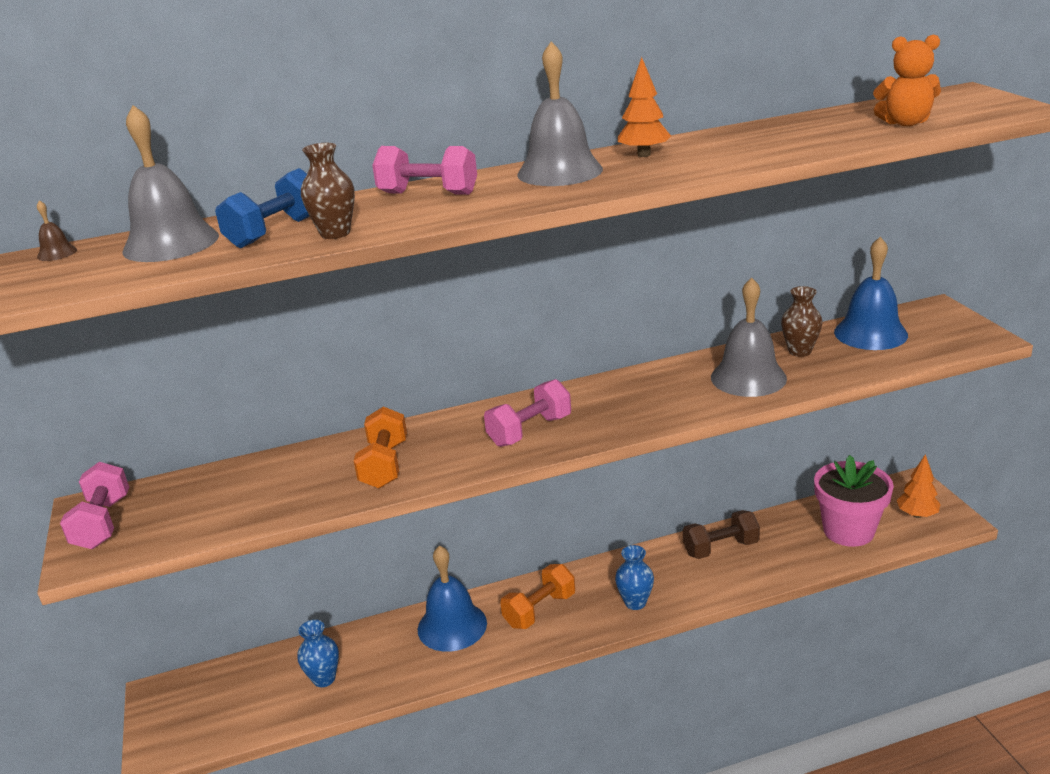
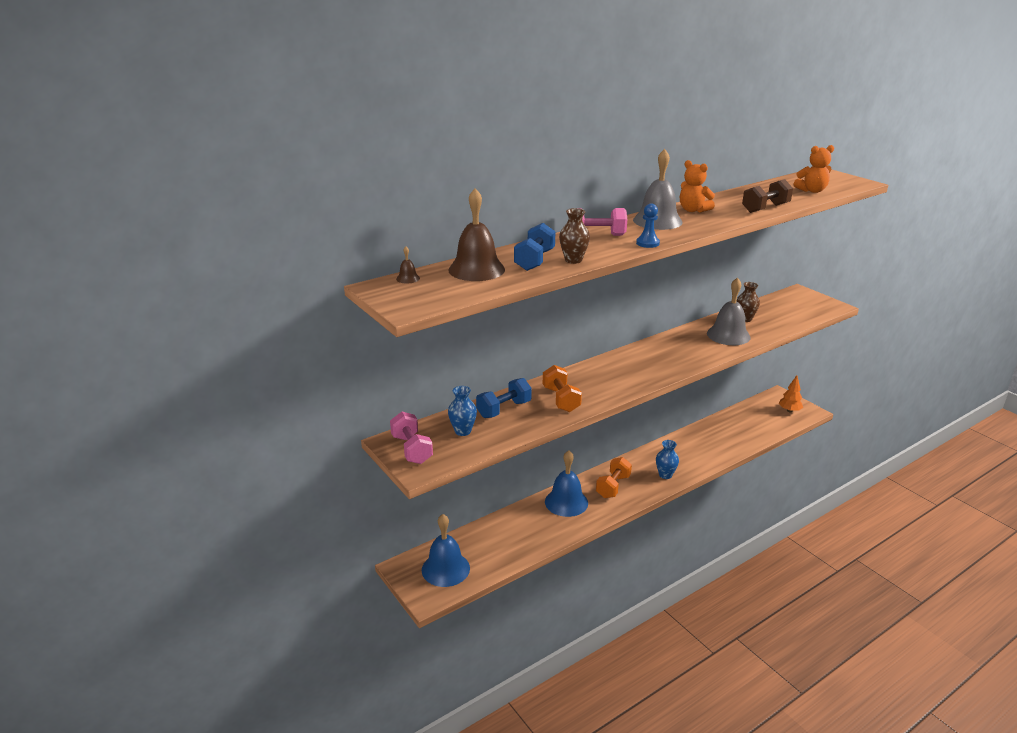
camera: 20 degrees left, 0 degrees up
(171, 243) = (476, 269): grey bell -> brown bell
(287, 472) = (504, 409): none -> blue dumbbell
(324, 678) = (507, 542): blue vase -> blue vase (463, 431)
(493, 209) = (647, 243): none -> blue pawn
(530, 431) = (630, 373): pink dumbbell -> none
(644, 155) = (693, 210): orange tree -> orange teddy bear
(720, 548) = (695, 440): brown dumbbell -> brown dumbbell (765, 208)
(848, 531) = (758, 423): pink flower pot -> none
(870, 333) = (775, 307): blue bell -> blue bell (445, 569)

